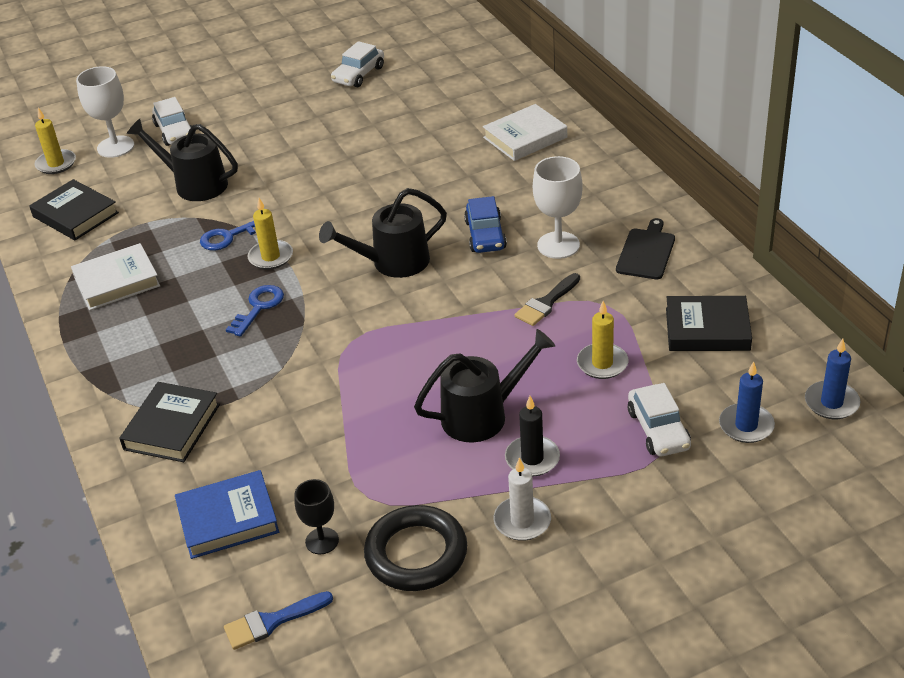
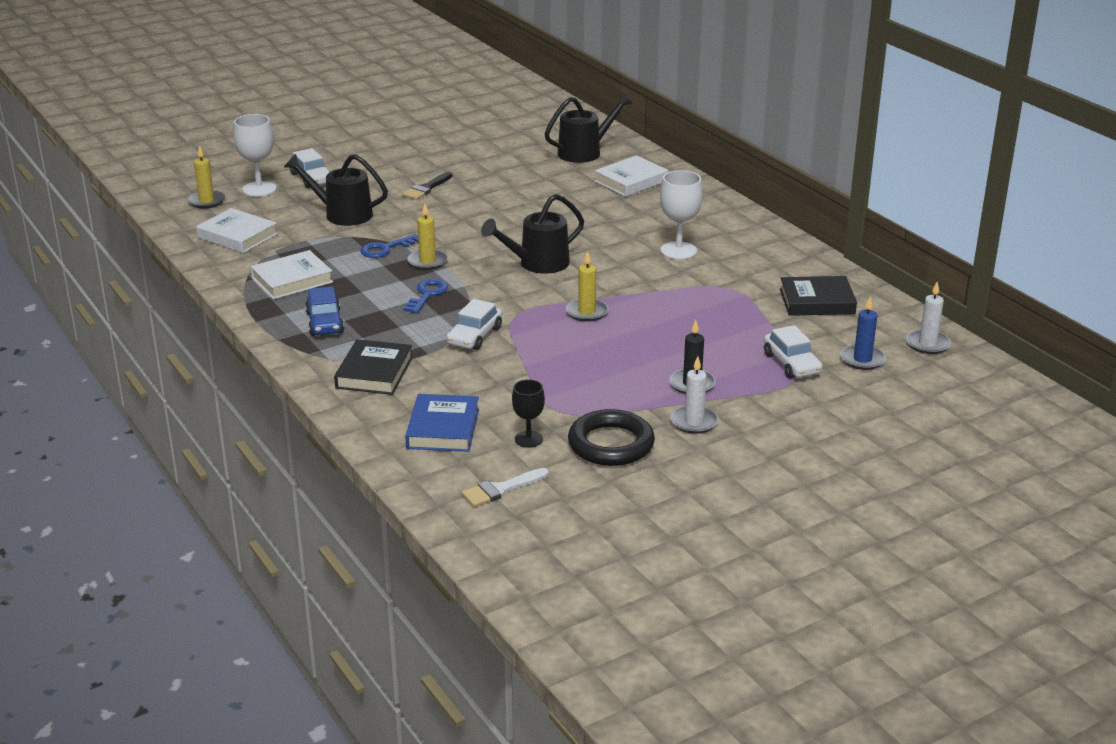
camera: 10 degrees left, 10 degrees down
(75, 215) = (237, 236): black book -> white book
(228, 519) = (443, 429): blue book -> blue book turned 60 degrees counterclockwise
(272, 622) = (501, 489): blue brush -> white brush
(358, 74) = (469, 139): white car -> white car (474, 336)
(483, 414) = (643, 358): black watering can -> black watering can (585, 152)
(485, 235) = (613, 245): blue car -> blue car (325, 323)
(546, 303) = (678, 287): black brush -> black brush (426, 188)
(602, 363) = (735, 324): yellow candle -> yellow candle (586, 312)
(646, 252) = (754, 254): black cutting board -> none
(831, 403) = (927, 344): blue candle -> white candle

